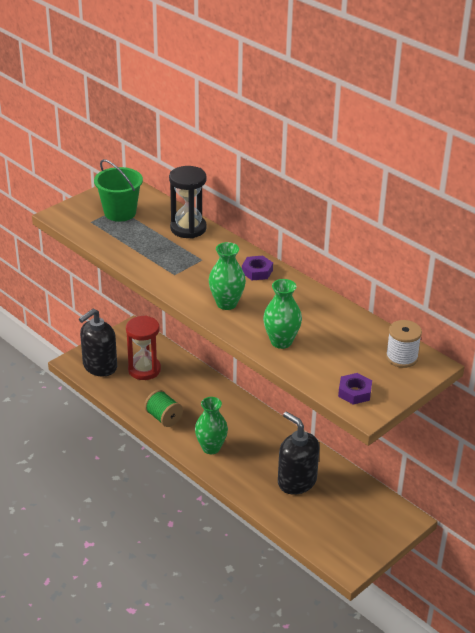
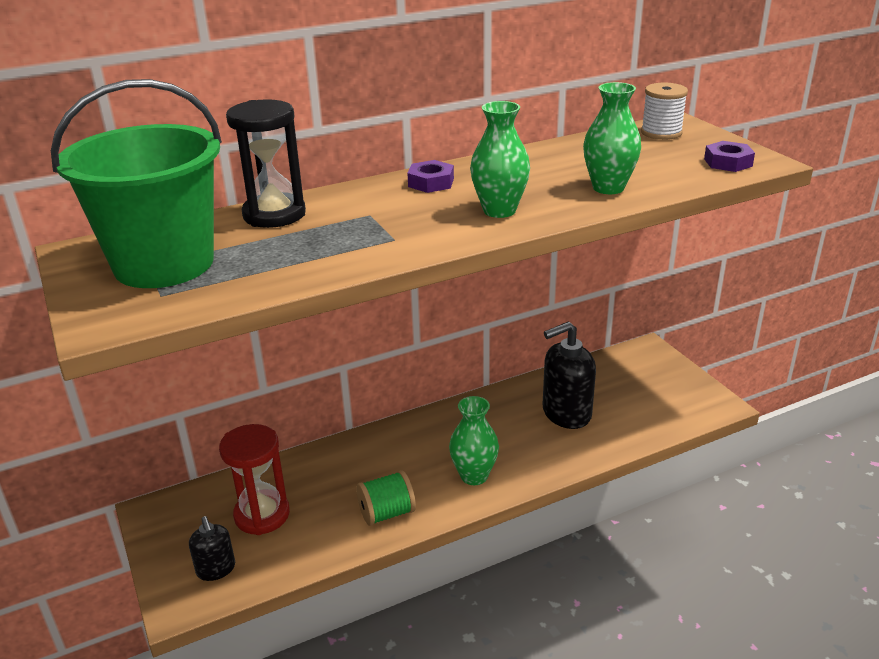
camera: 70 degrees left, 5 degrees down
(99, 366) = (216, 569): black soap dispenser -> black soap dispenser, size x0.56
(120, 213) = (164, 264): green bucket -> green bucket, size x1.58

